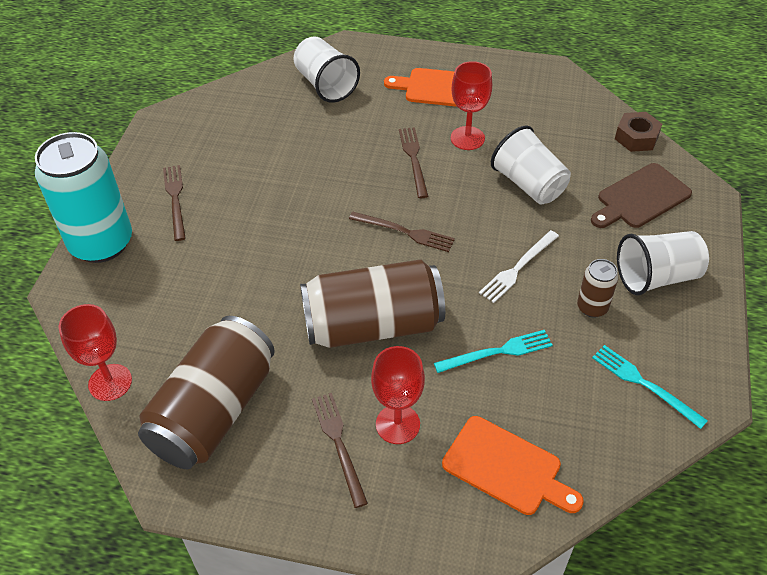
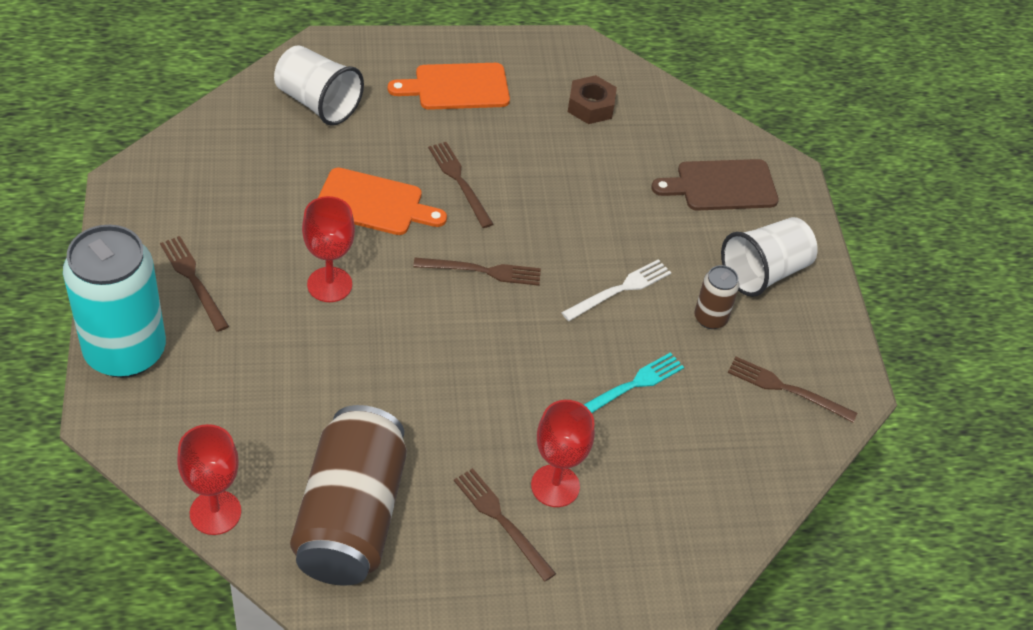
camera: 25 degrees left, 0 degrees up
(373, 325) = (488, 384): brown can -> none
(467, 138) = (511, 145): red goblet -> red goblet (329, 284)
(507, 468) = (681, 505): orange cutting board -> orange cutting board (374, 203)
(518, 268) = (620, 290): white fork -> white fork turned 150 degrees counterclockwise
(529, 184) = (599, 190): white cup -> none
(636, 137) = (695, 115): brown nut -> brown nut (590, 106)
(640, 198) = (721, 186): brown cutting board -> brown cutting board turned 45 degrees clockwise
(644, 384) = (786, 389): turquoise fork -> brown fork

